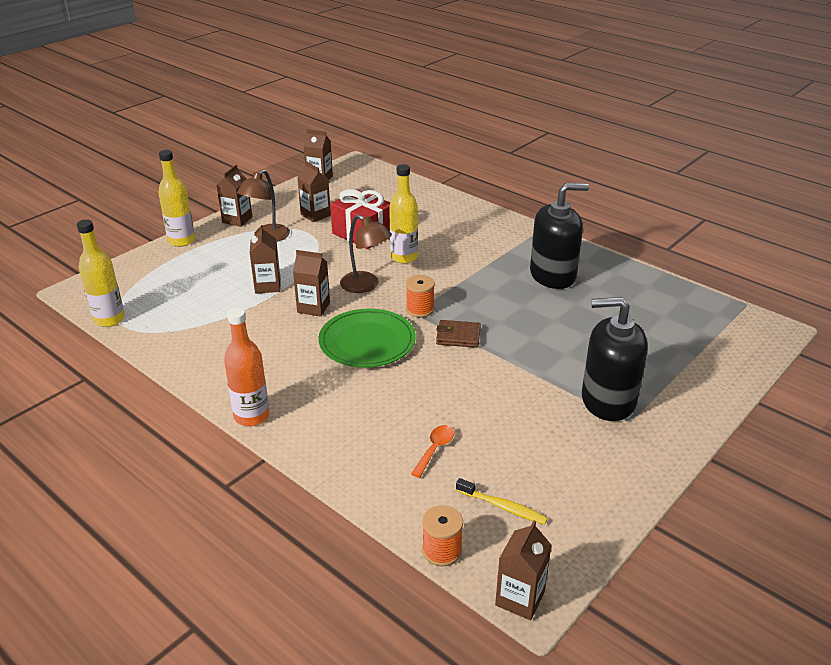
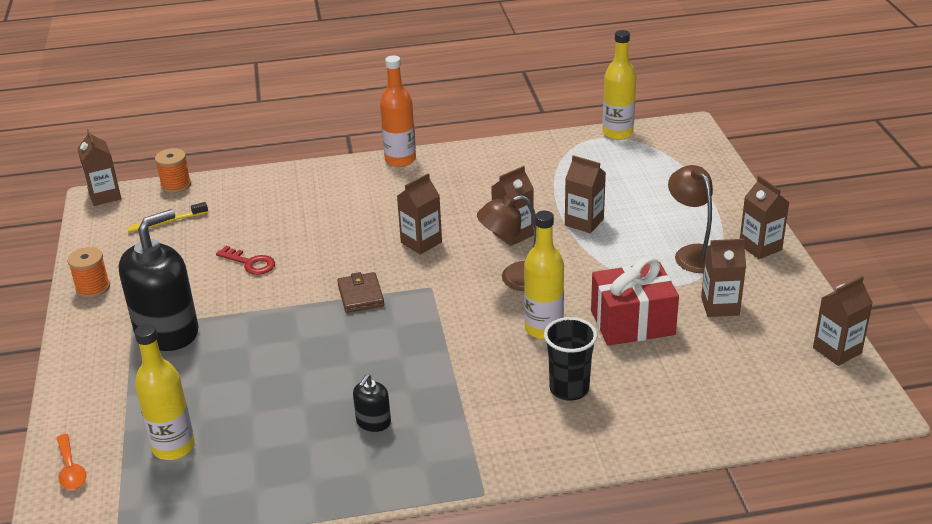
camera: 130 degrees right, 0 degrees up
(181, 241) = (739, 200): yellow bottle -> yellow bottle (173, 447)
(367, 341) = (421, 242): green plate -> brown carton
(420, 309) = (431, 293): orange spool -> orange spool (93, 288)
(435, 449) = (253, 219): orange spoon -> orange spoon (70, 469)
(444, 232) = (569, 389): none -> black cup
(458, 336) = (360, 295): brown wallet -> brown wallet turned 60 degrees counterclockwise
(490, 411) = (250, 263): none -> red key
(553, 275) = (373, 422): black soap dispenser -> black soap dispenser, size x0.45

